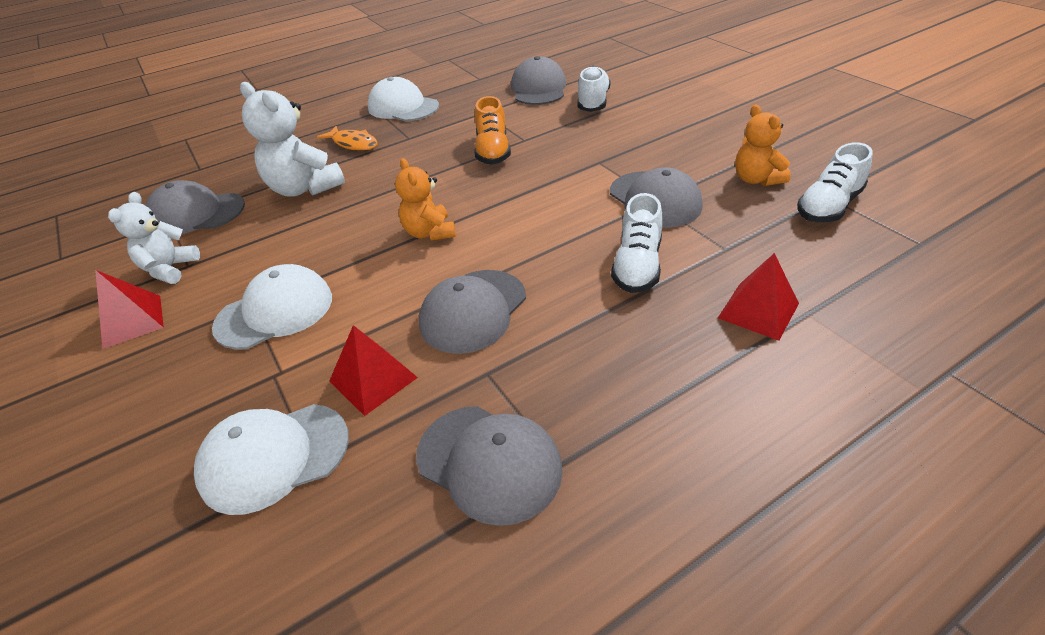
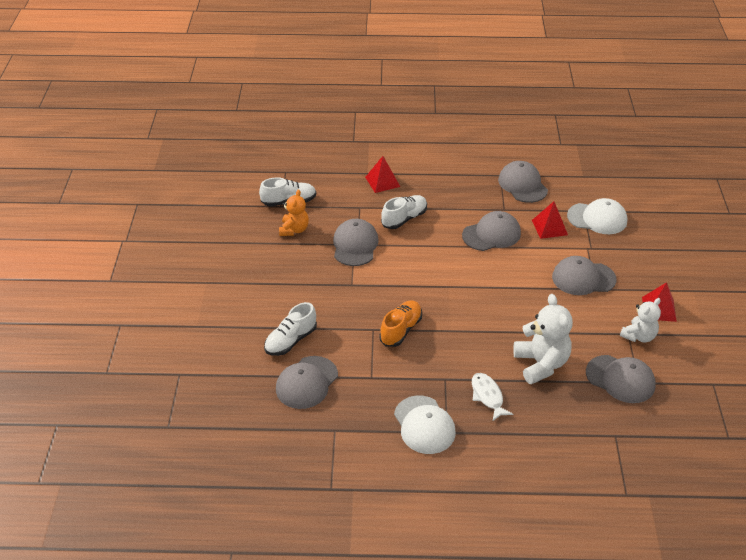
camera: 150 degrees left, 0 degrees up
(275, 312) = (583, 278): white cap -> grey cap
(353, 144) = (487, 396): orange fish -> white fish
(429, 232) = (483, 286): orange teddy bear -> none

